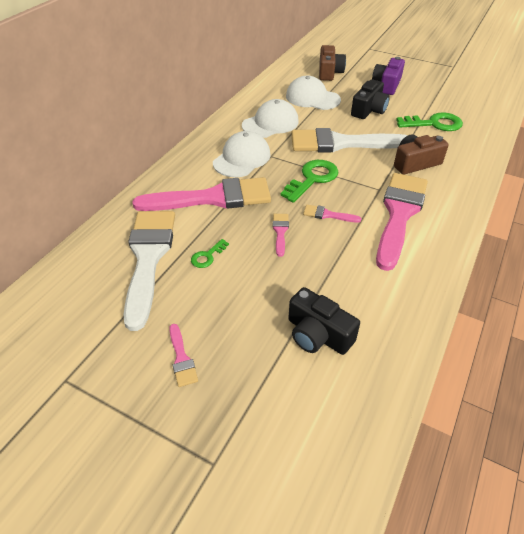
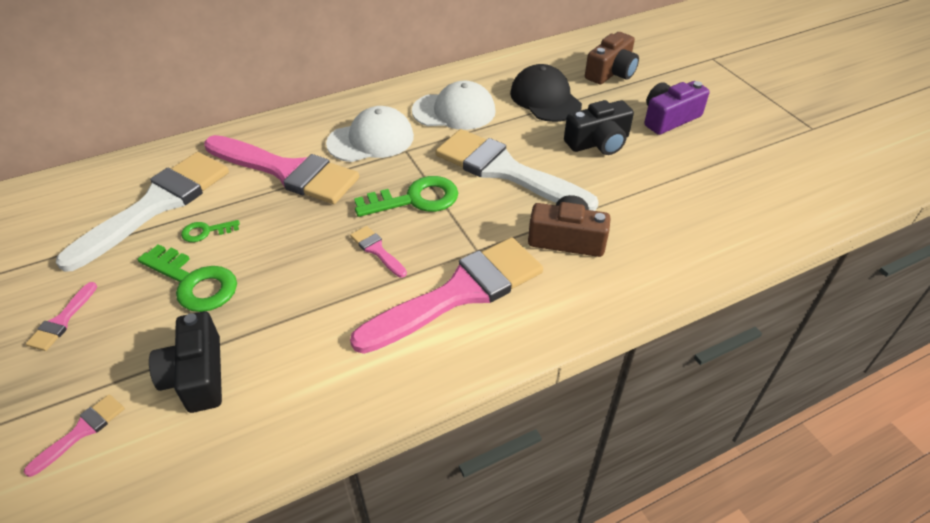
camera: 35 degrees right, 0 degrees up
(280, 232) = (304, 243): pink brush -> pink brush (82, 431)
(312, 98) = (545, 98): white cap -> black cap
(434, 124) = (666, 198): green key -> green key (194, 282)

